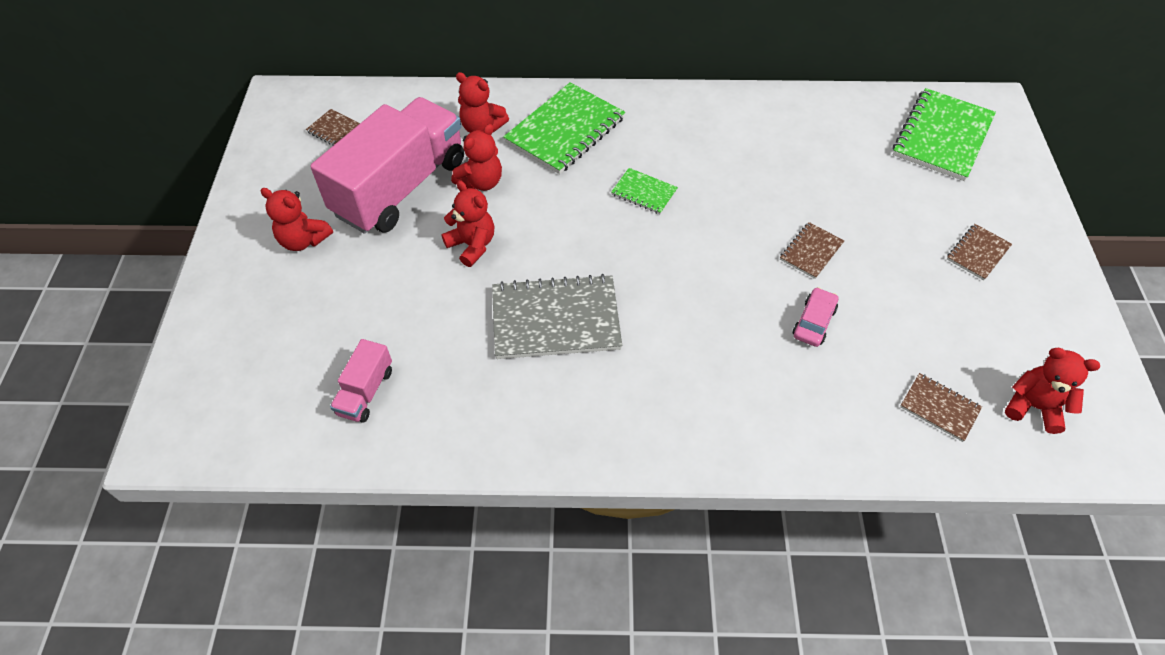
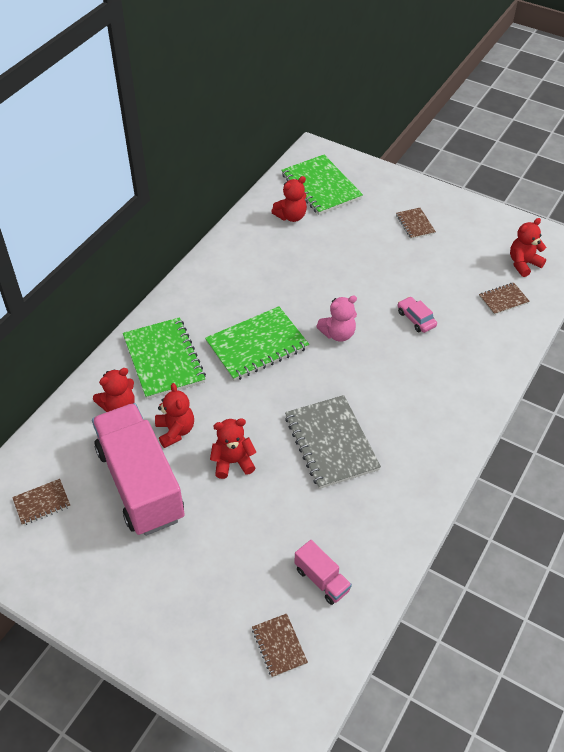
camera: 60 degrees left, 5 degrees down
(304, 240) = (146, 570): red teddy bear -> red teddy bear (291, 216)
(555, 319) = (331, 443): grey notebook -> grey notebook turned 45 degrees counterclockwise
(644, 192) = (257, 345): green notebook -> green notebook, size x1.99
(721, 255) = (338, 334): none -> pink teddy bear
(811, 251) = (364, 291): brown notebook -> brown notebook (279, 646)

